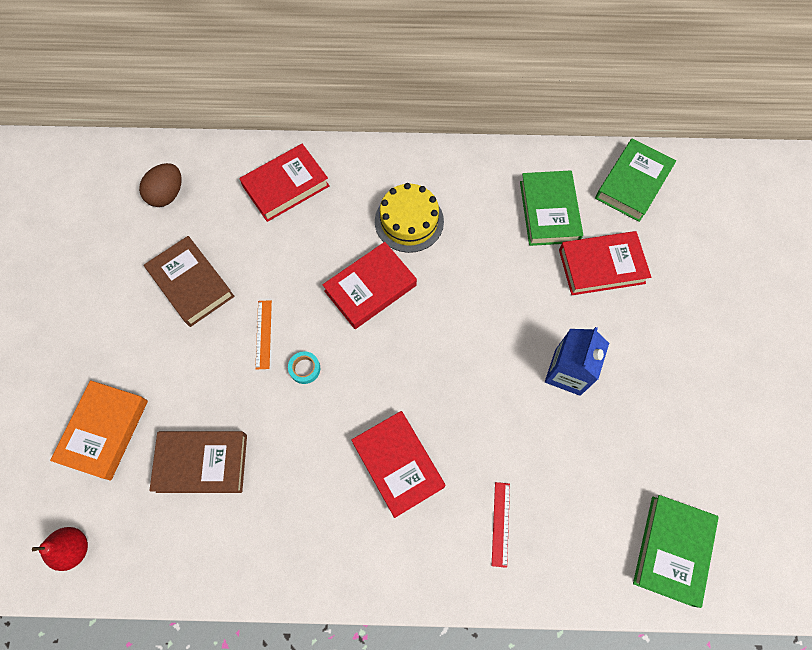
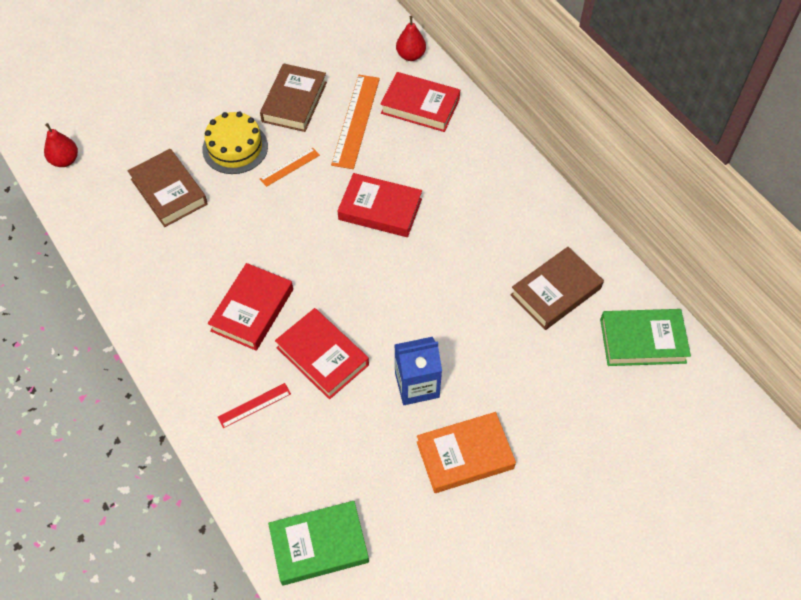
camera: 55 degrees right, 10 degrees down
(104, 431) = (152, 124): orange book -> orange book (465, 455)
(167, 194) = (351, 44): brown egg -> none
(224, 157) = (410, 55): none -> red pear
(258, 246) = (356, 121): none -> orange ruler
(304, 369) = (282, 208): turquoise tape -> none
(409, 221) = (459, 200): yellow cake -> yellow cake (235, 148)
(549, 211) = (555, 292): green book -> brown book
(601, 266) = (537, 359): red book -> red book (322, 356)

